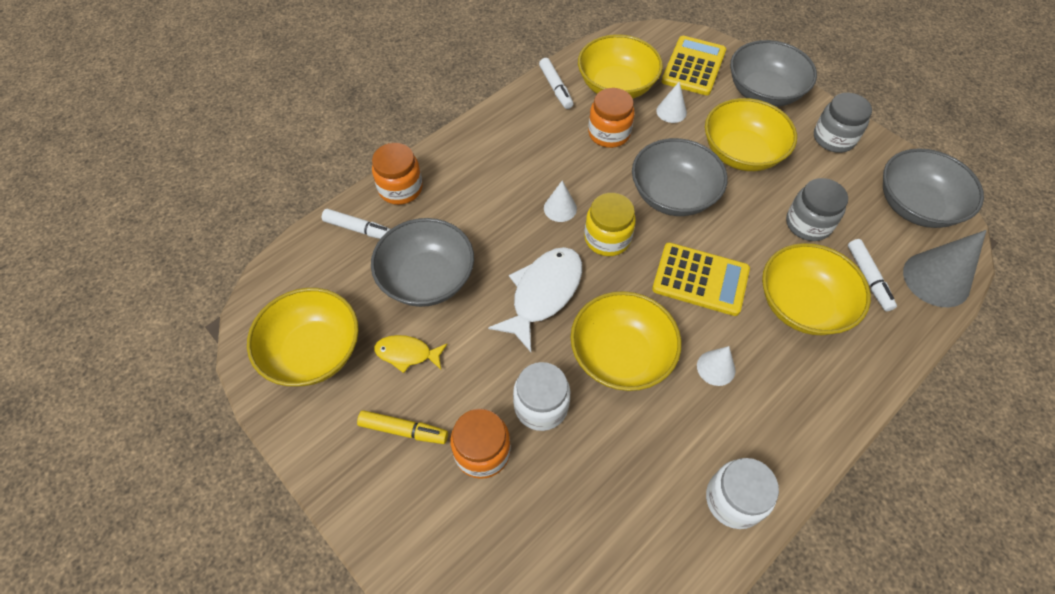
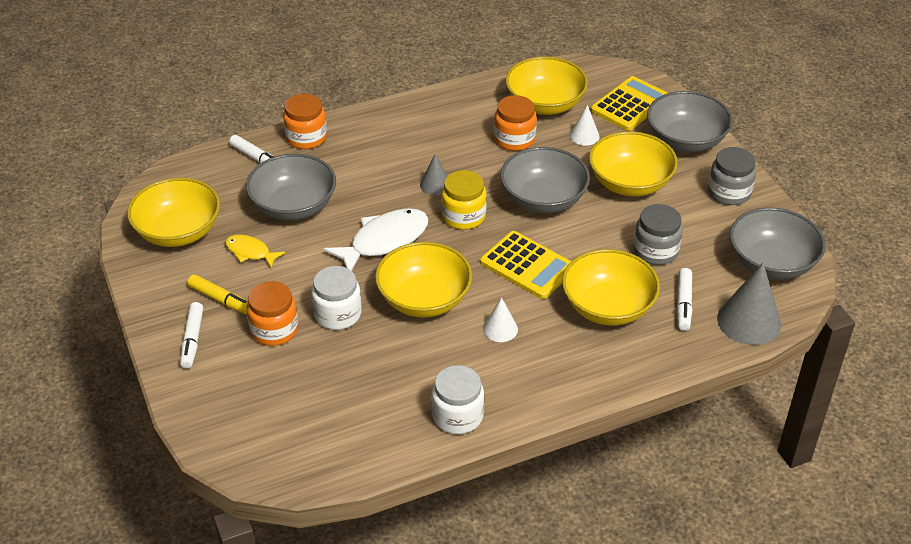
camera: 20 degrees right, 15 degrees down
(555, 88) = (487, 93): white marker -> white marker (192, 340)
(560, 208) = (435, 184): white cone -> grey cone

